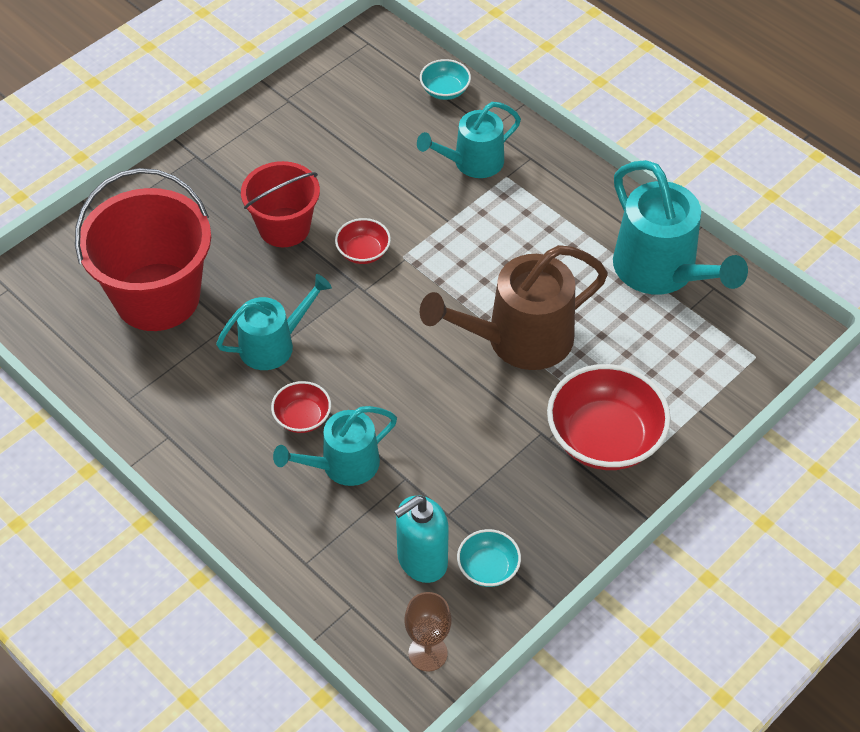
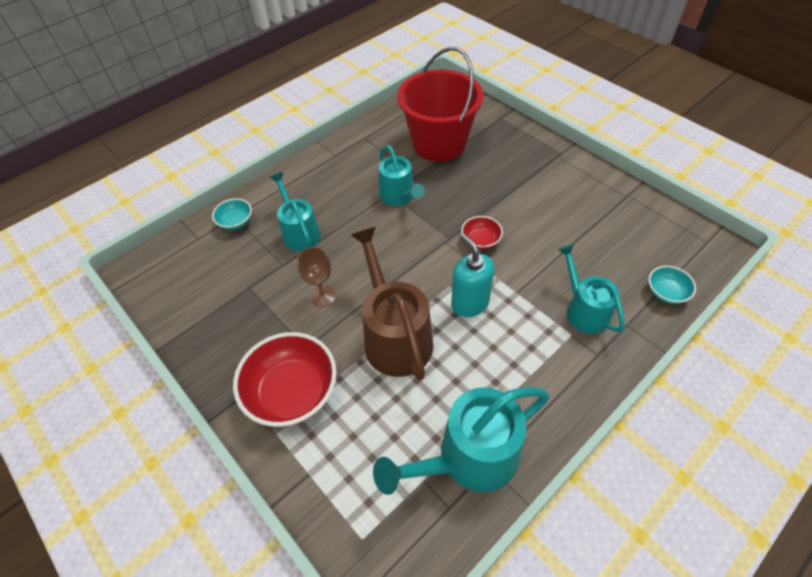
camera: 95 degrees right, 0 degrees up
(284, 227) = (500, 198): red bucket -> none
(302, 417) = (339, 212): red bowl -> none
(422, 560) = (218, 273): turquoise soap dispenser -> turquoise soap dispenser (469, 303)
(428, 653) = (152, 275): brown goblet -> brown goblet (323, 296)
(488, 568) = (201, 309): turquoise bowl -> turquoise bowl (236, 222)

